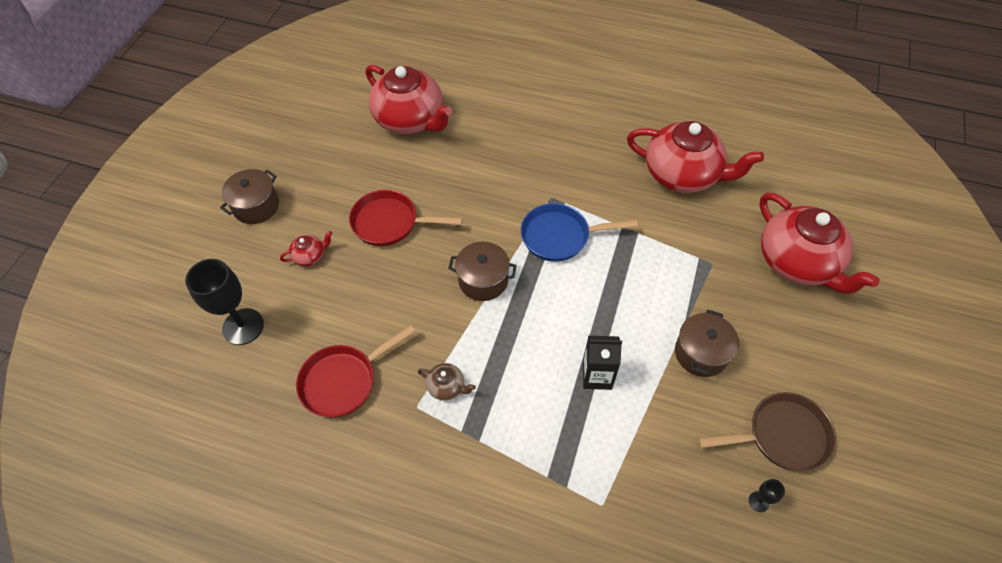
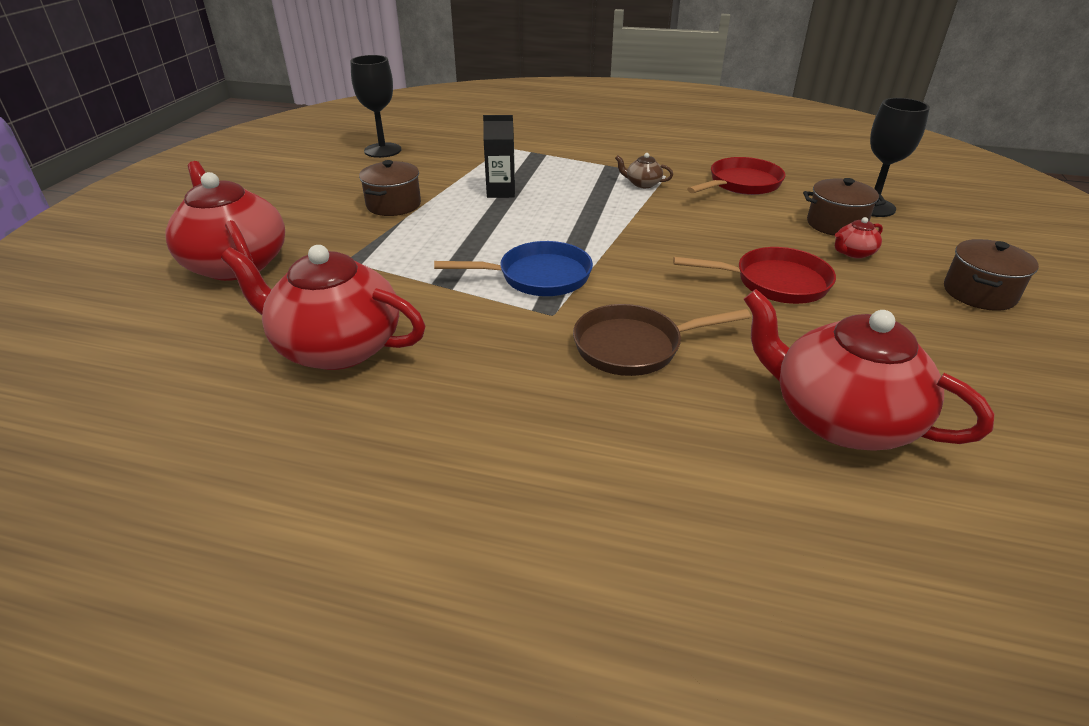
camera: 175 degrees right, 20 degrees down
(483, 280) = (629, 241): brown pot -> brown pot (836, 224)
(759, 501) = (382, 150): black goblet -> black goblet, size x2.31
(782, 436) = (344, 172): brown pan -> brown pan (634, 347)

